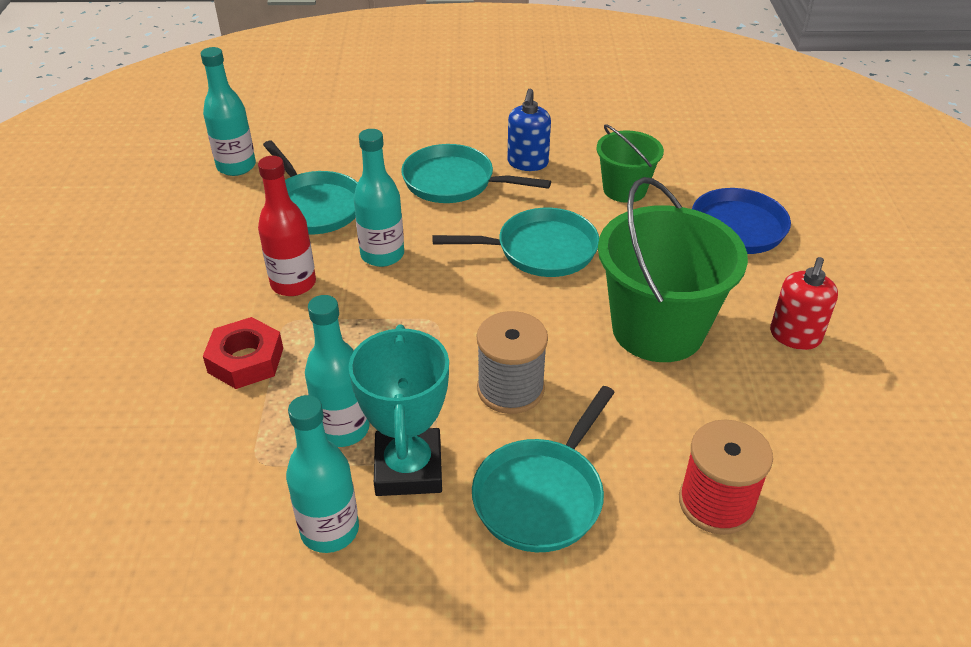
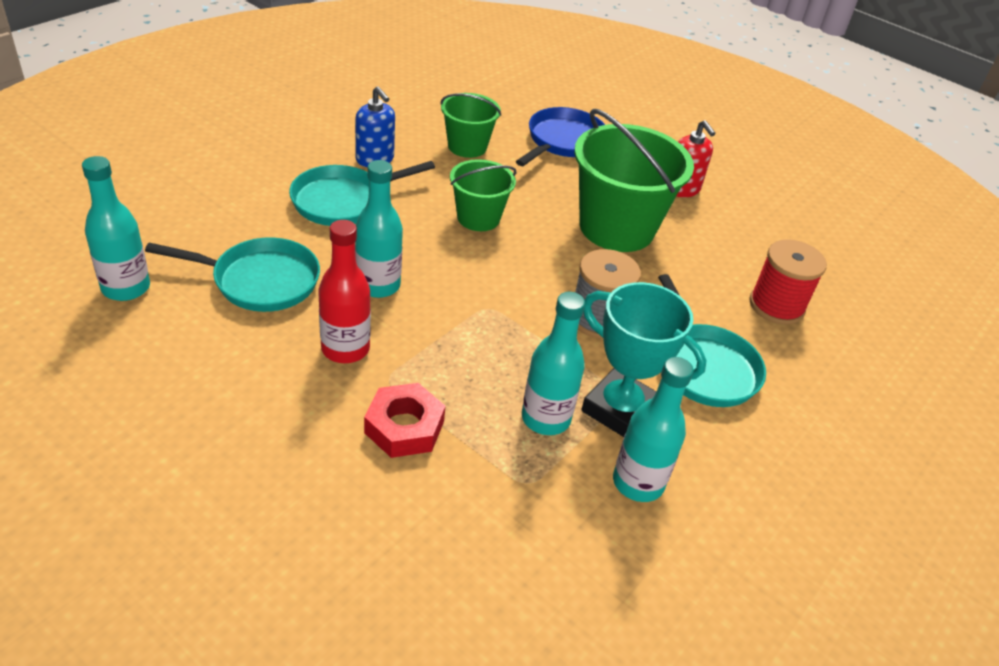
camera: 55 degrees left, 0 degrees up
(540, 250) = (478, 218): turquoise pan -> green bucket

